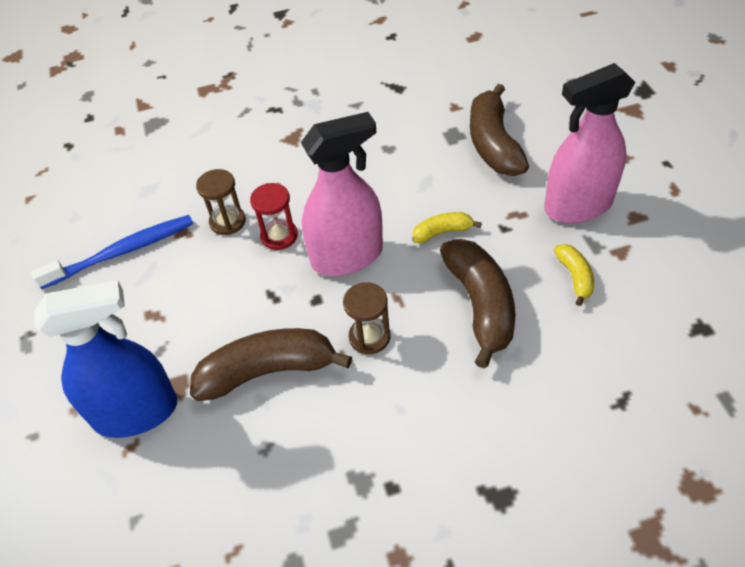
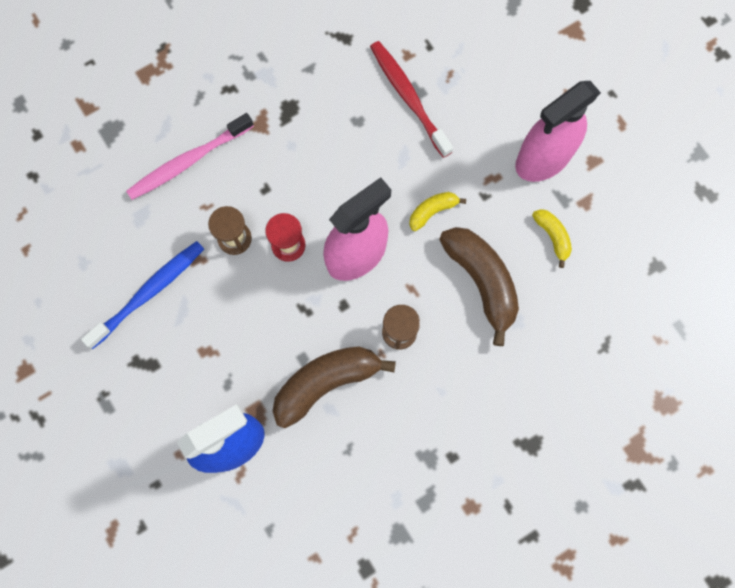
camera: 20 degrees left, 25 degrees up
(213, 155) = (189, 161): none -> pink toothbrush
(446, 138) = (409, 98): none -> red toothbrush
(493, 144) = (454, 97): brown banana -> none

